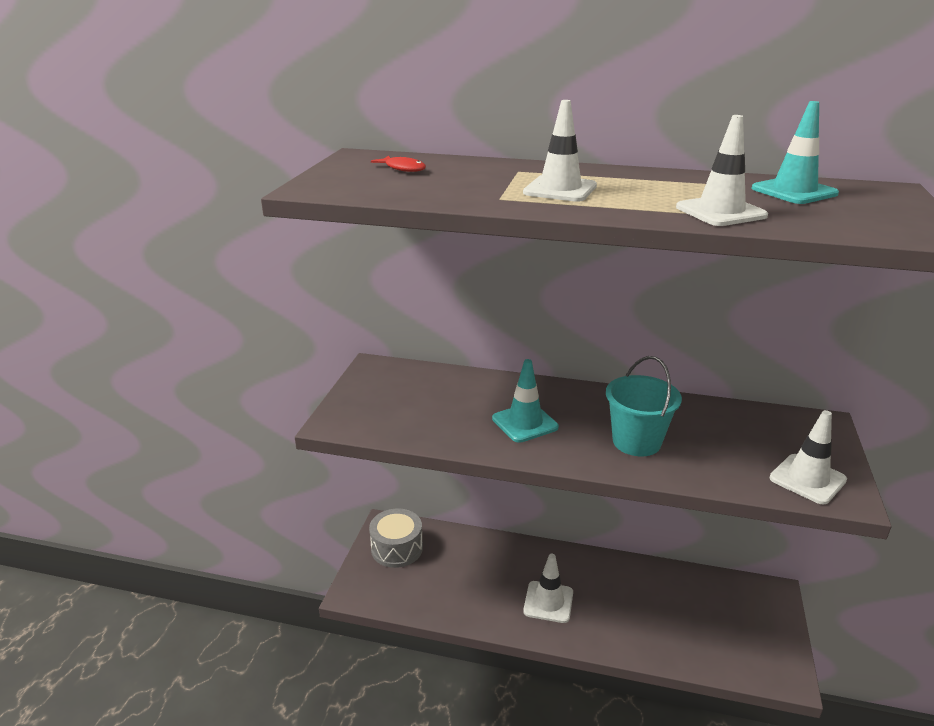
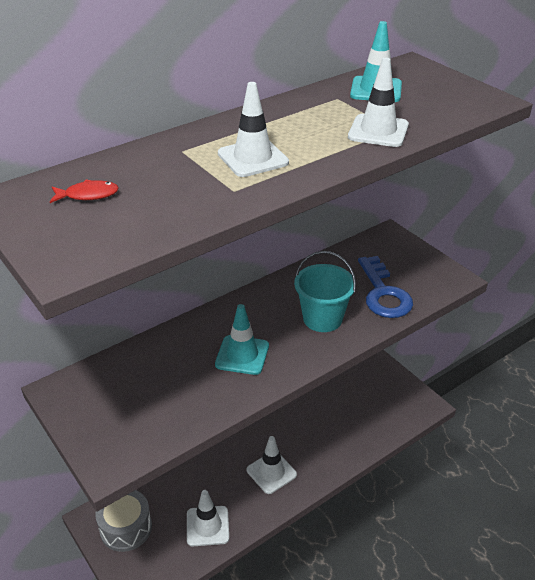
camera: 50 degrees left, 10 degrees up
(733, 460) = (383, 293): none -> blue key
(807, 479) = (427, 280): white traffic cone -> white traffic cone (207, 526)

